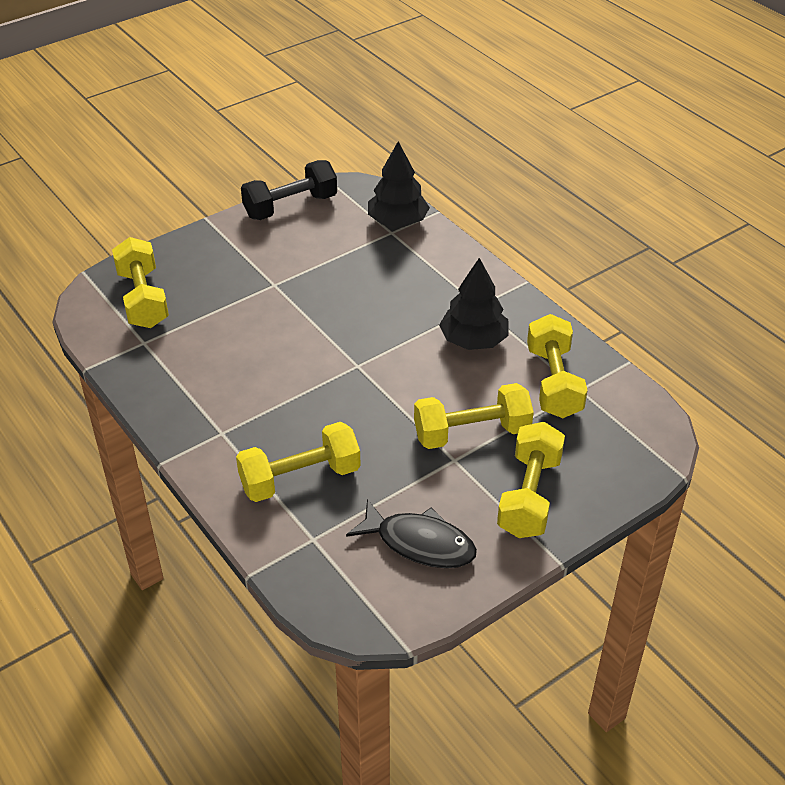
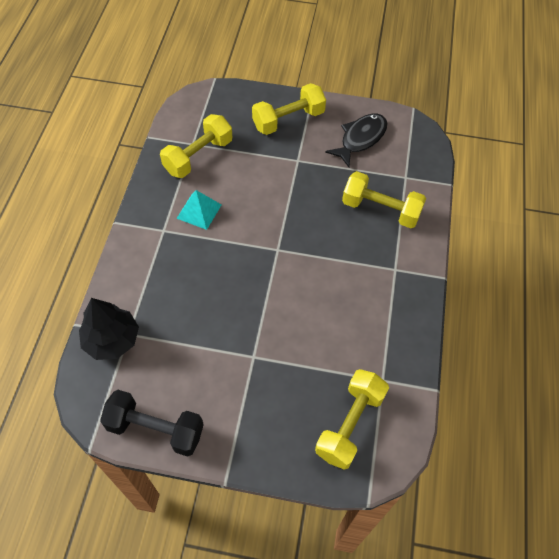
camera: 135 degrees left, 15 degrees up
(419, 543) = (360, 139): black fish -> black fish turned 60 degrees clockwise
(472, 433) = (272, 165): yellow dumbbell -> none
(473, 340) = (199, 211): black tree -> turquoise pyramid

